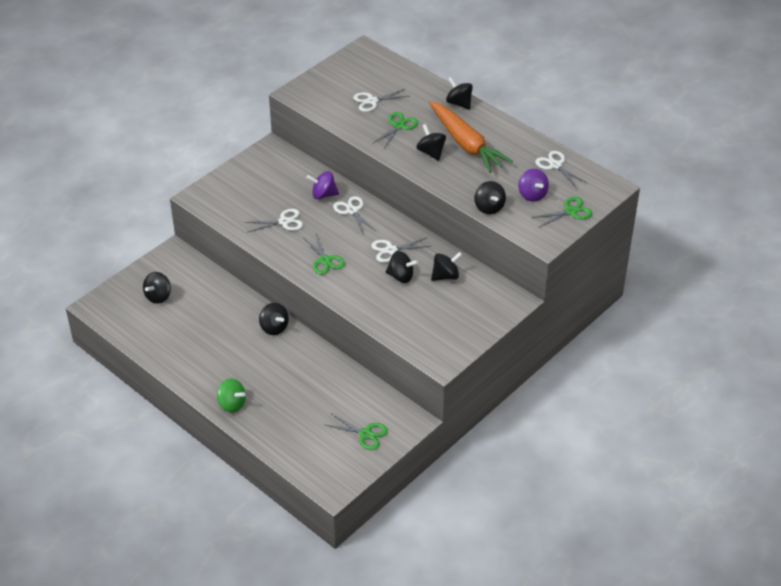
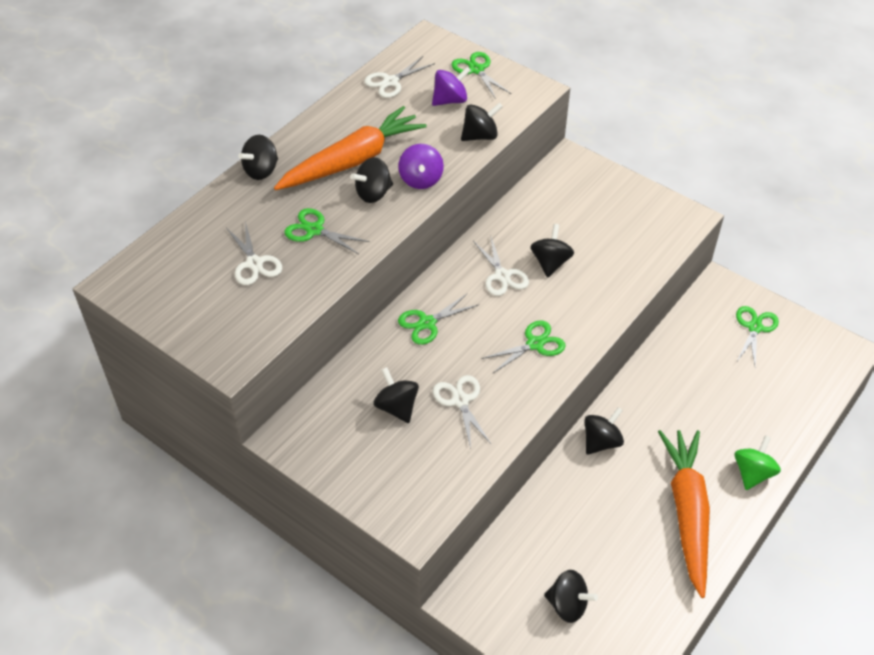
camera: 95 degrees left, 5 degrees up
(208, 363) = (687, 512): none -> orange carrot
(323, 195) = (395, 359): purple spinning top -> purple spinning top (421, 180)
(352, 211) = (427, 323): white scissors -> green scissors
(445, 276) = (541, 220): black spinning top -> black spinning top (397, 407)

